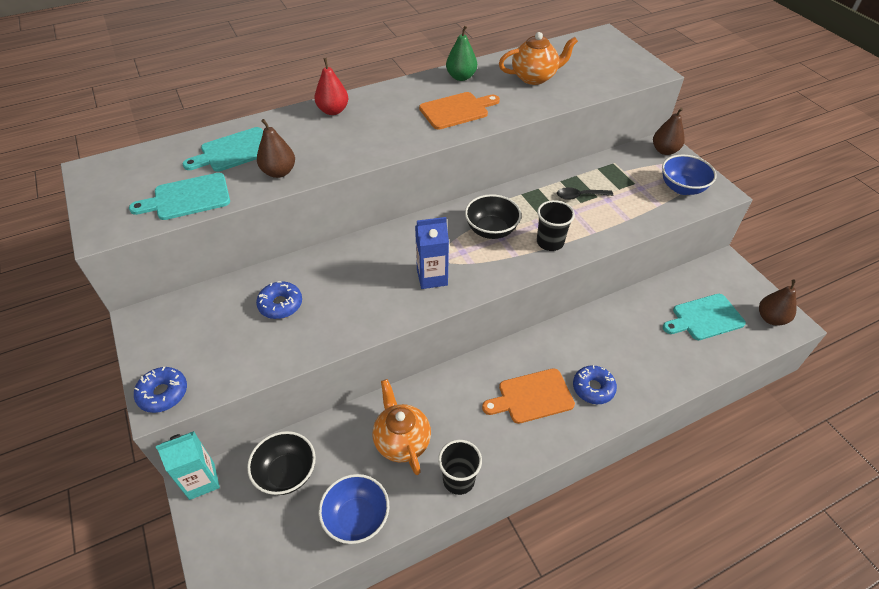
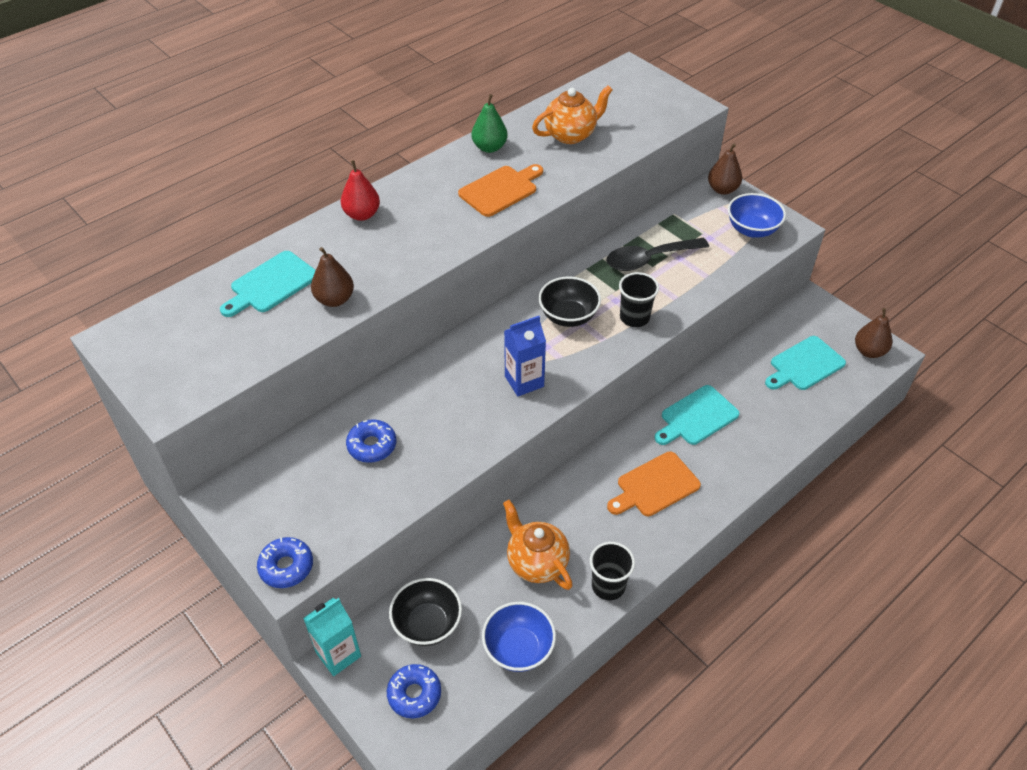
camera: 15 degrees left, 0 degrees up
(188, 198) = (246, 349): turquoise cutting board -> turquoise cutting board (696, 417)
(579, 196) = (649, 259): black spoon -> black spoon, size x1.72
(593, 388) = (713, 463): blue donut -> blue donut (414, 694)

